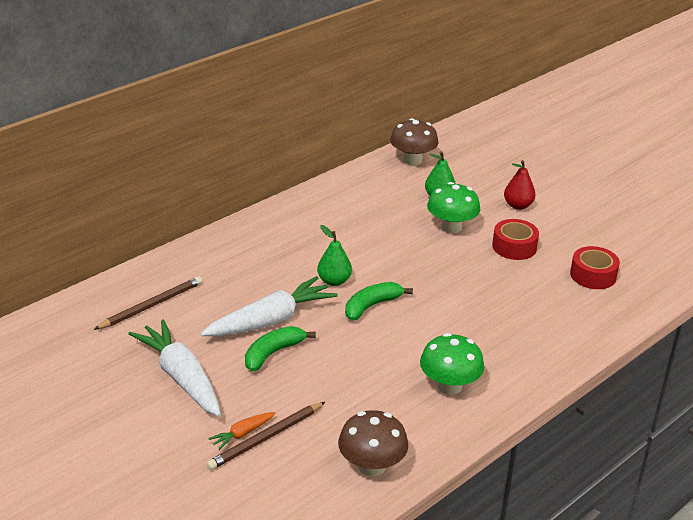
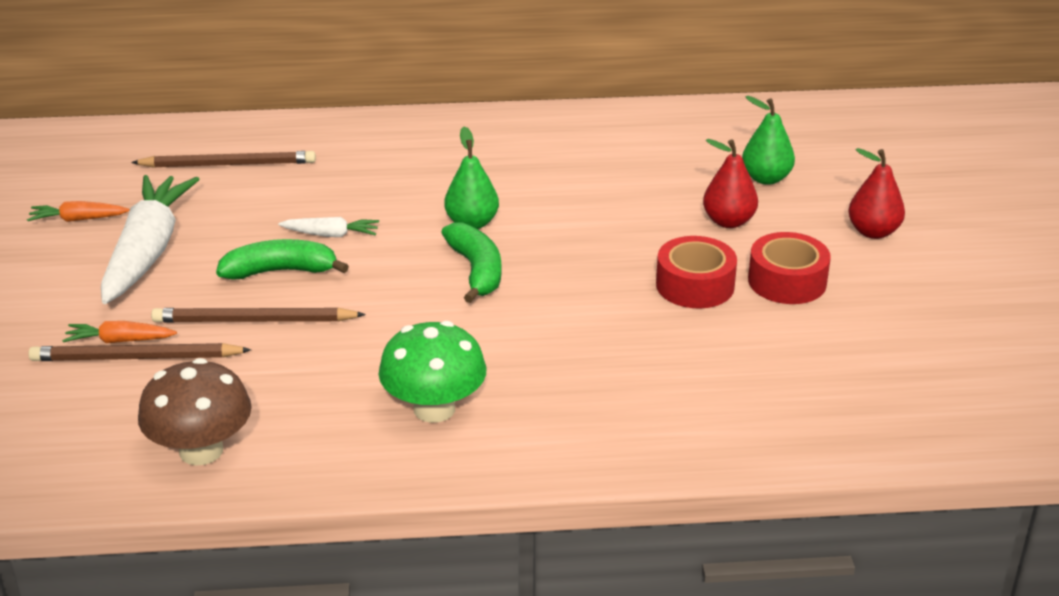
camera: 40 degrees right, 0 degrees up
(109, 378) = (78, 219): none -> orange carrot
(270, 320) = (331, 235): white carrot -> white carrot, size x0.45
(299, 386) = (254, 321): none -> brown pencil
(371, 306) = (476, 271): green banana -> green banana turned 75 degrees clockwise
(412, 160) = (794, 121): brown mushroom -> none
(451, 227) = (728, 221): green mushroom -> red pear
(593, 275) = (859, 368): red tape -> red tape (695, 285)

